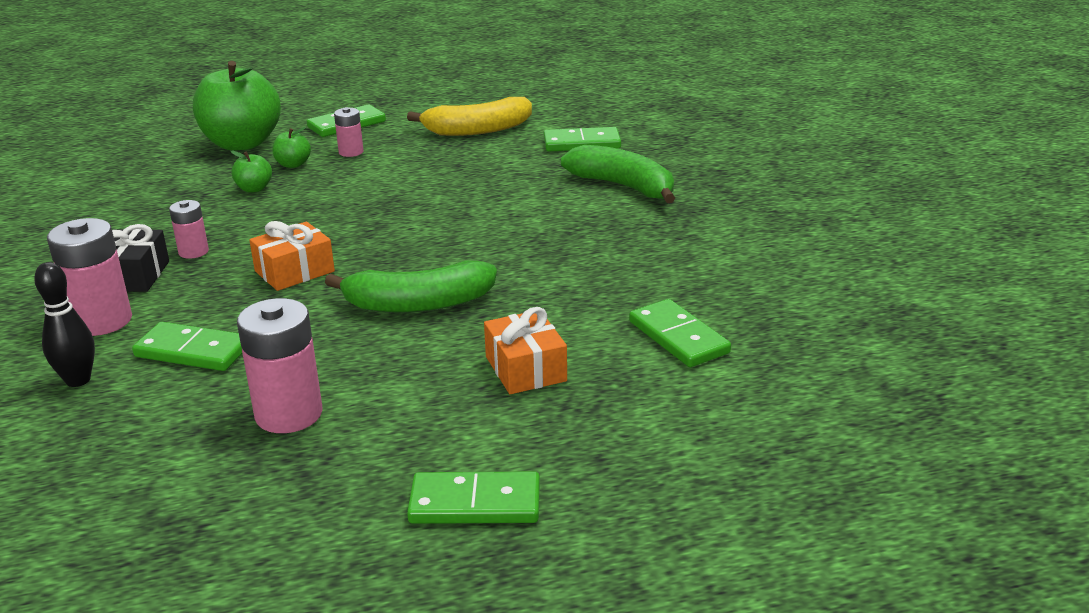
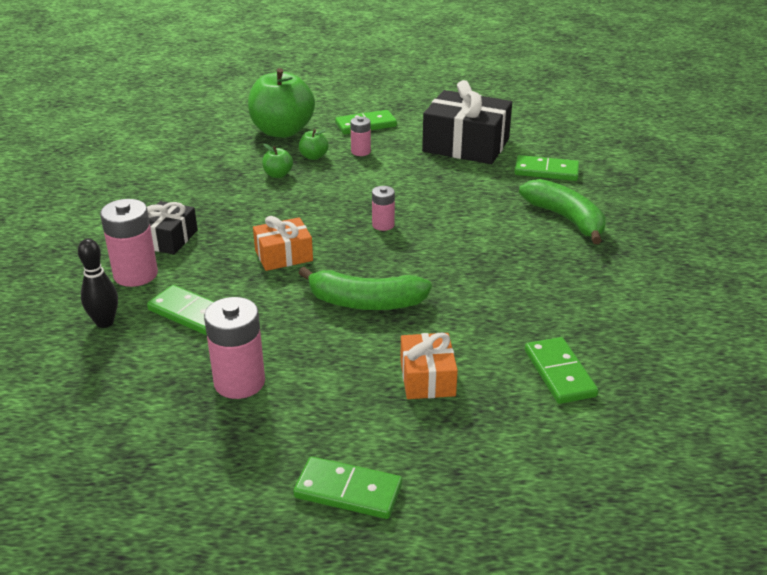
camera: 15 degrees right, 5 degrees up
(193, 252) = (217, 225): pink battery -> pink battery (383, 225)
(477, 130) = (466, 145): yellow banana -> black gift

